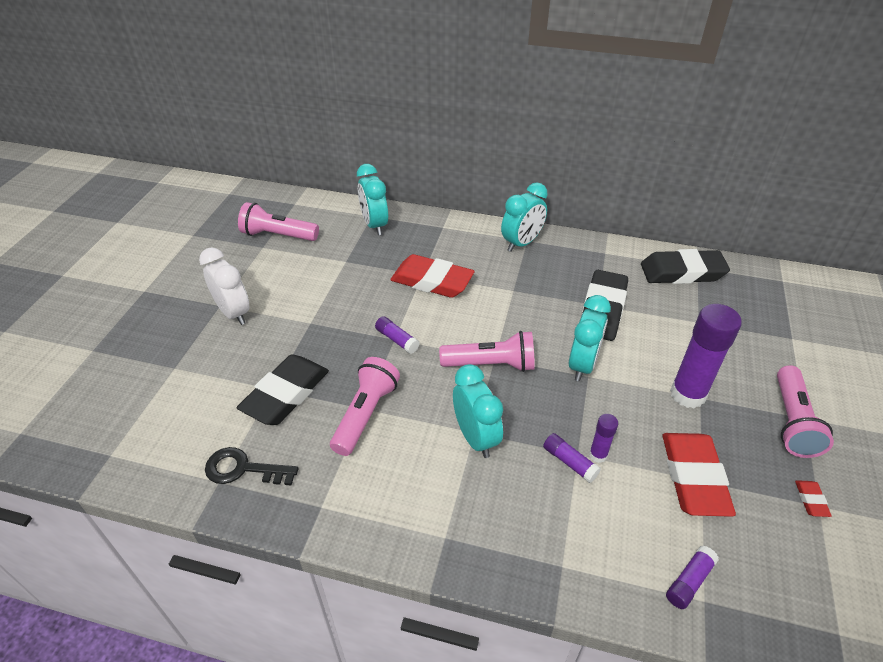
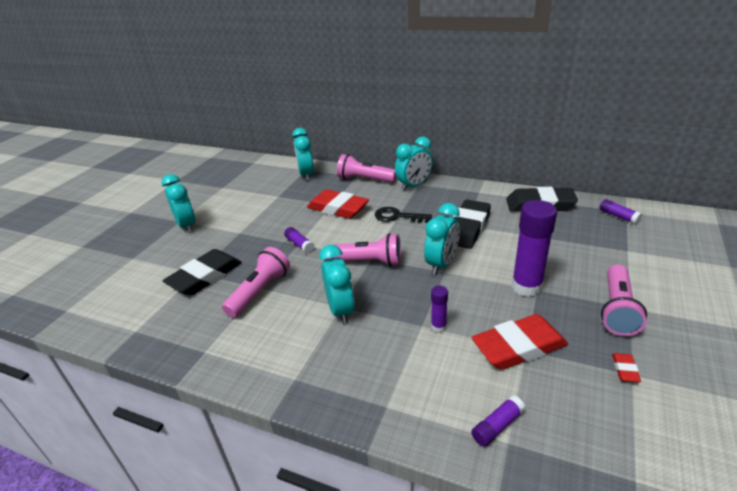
camera: 10 degrees right, 10 degrees down
(234, 313) = (187, 226): white clock -> turquoise clock
(243, 469) = (156, 323): black key -> black key (397, 216)
(278, 235) = (235, 180): pink flashlight -> pink flashlight (364, 179)
(569, 462) = (413, 331): purple glue stick -> purple glue stick (618, 216)
(693, 477) = (518, 347): red eraser -> red eraser turned 60 degrees clockwise

